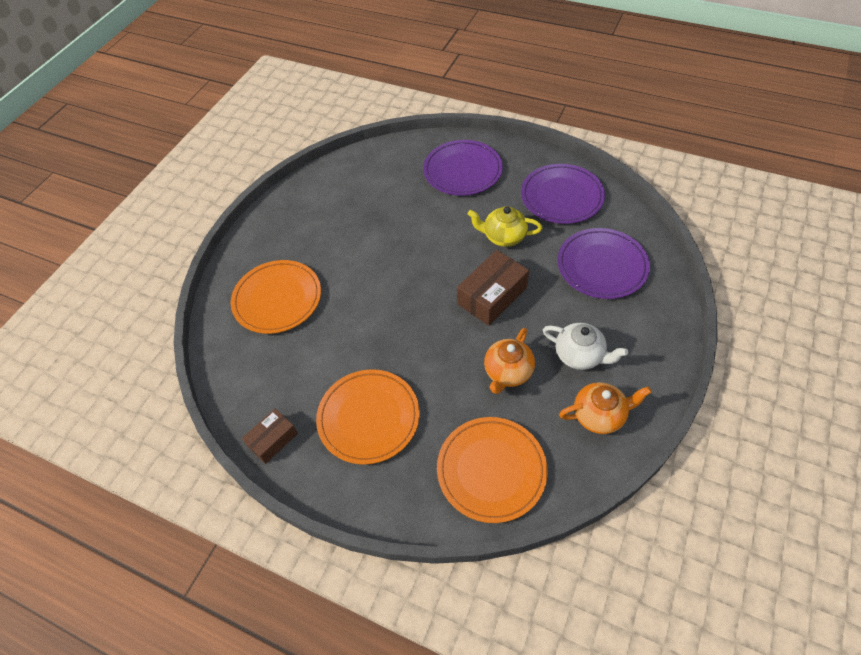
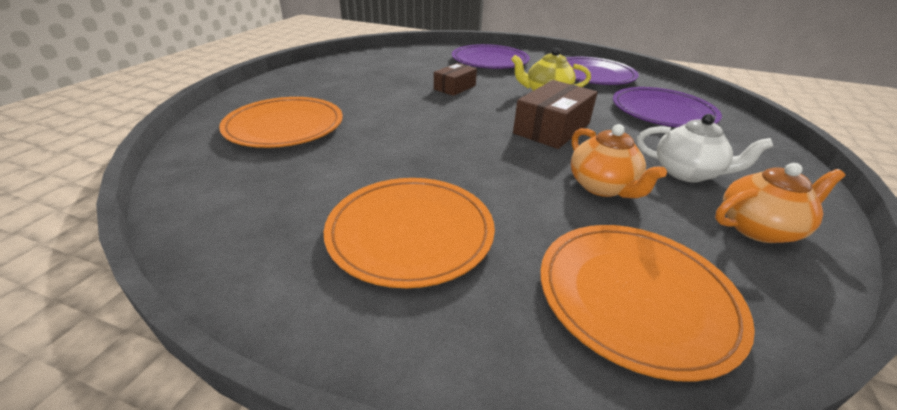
camera: 10 degrees left, 20 degrees down
(273, 440) = (242, 261): brown box -> brown box (454, 87)
(508, 372) = (602, 187): orange teapot -> orange teapot turned 45 degrees counterclockwise

